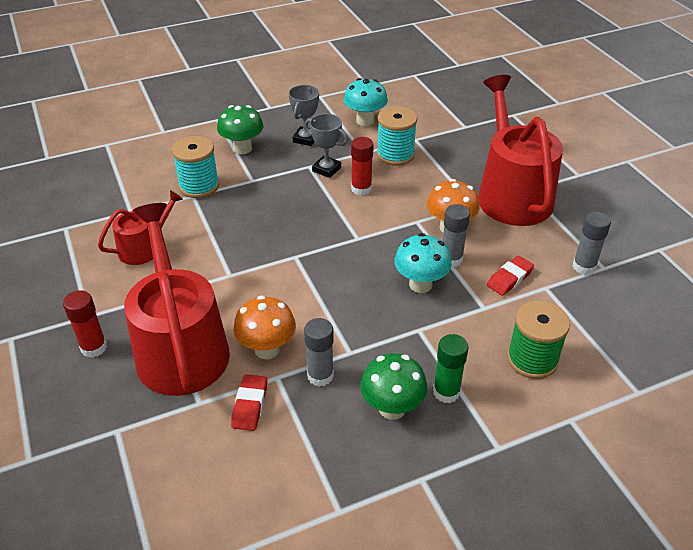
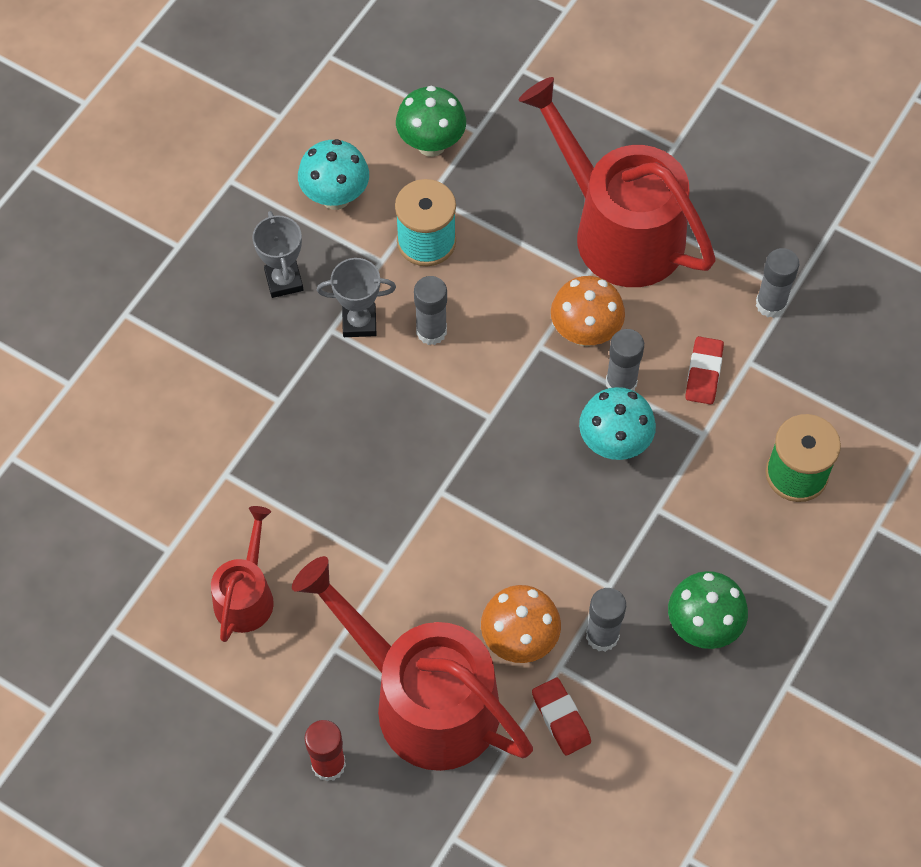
camera: 35 degrees left, 20 degrees up
(199, 186) = (218, 453): turquoise spool -> none
(242, 148) = (214, 351): green mushroom -> green mushroom (431, 144)
(361, 189) = (431, 331): red glue stick -> grey glue stick
(446, 392) = (741, 571): green glue stick -> none

